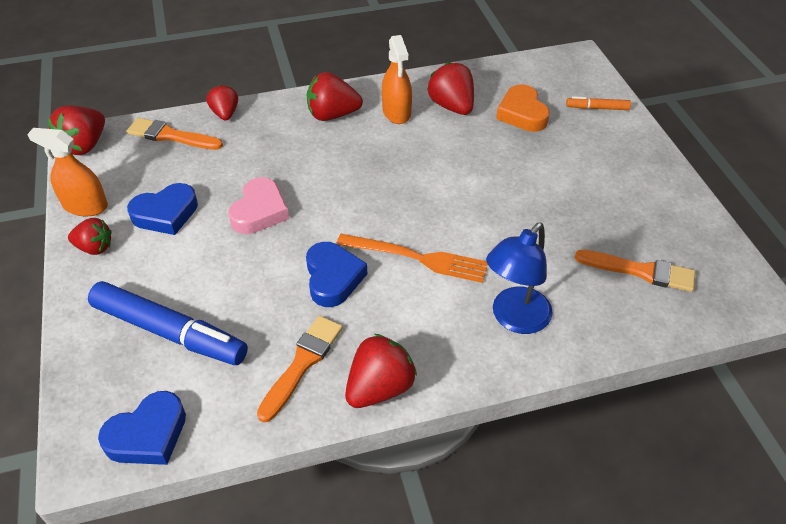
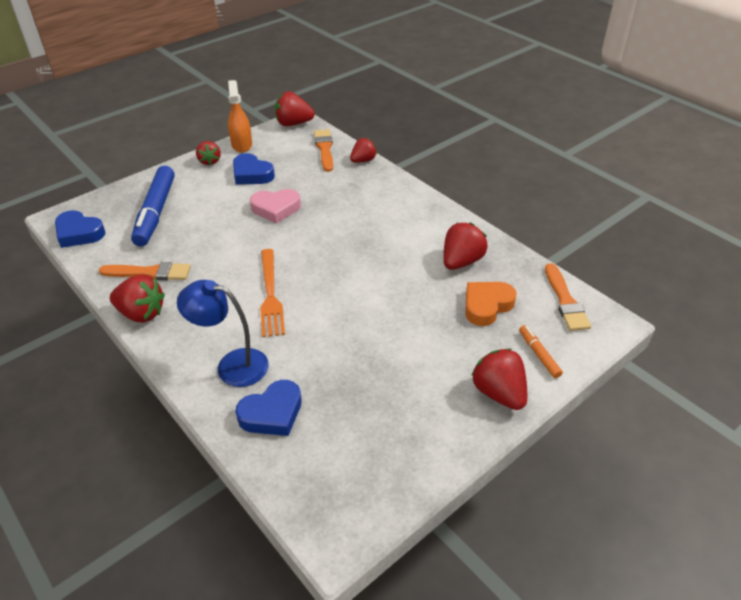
camera: 65 degrees right, 5 degrees down
(332, 115) = (399, 205): red strawberry -> red strawberry (499, 393)
(333, 278) = (230, 261): blue heart -> blue heart (272, 413)
(396, 112) = (428, 235): orange spray bottle -> none
(640, 271) = (326, 435): orange brush -> orange brush (565, 301)

